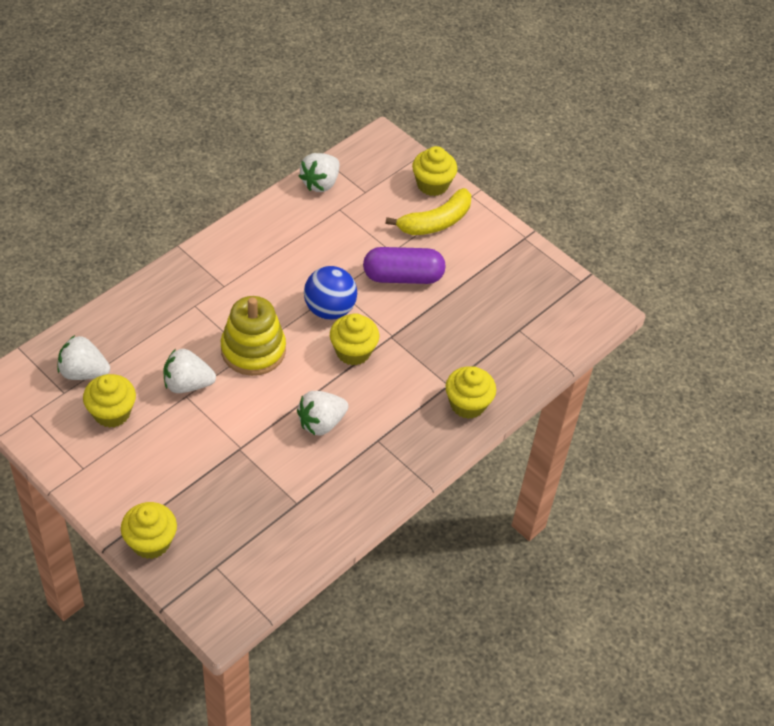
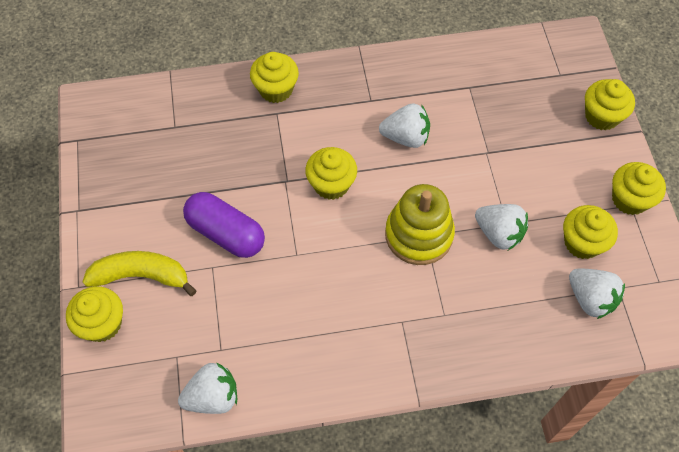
camera: 140 degrees left, 10 degrees up
(86, 472) = (629, 199): none -> yellow cupcake
(329, 309) = (320, 237): blue ball -> none

